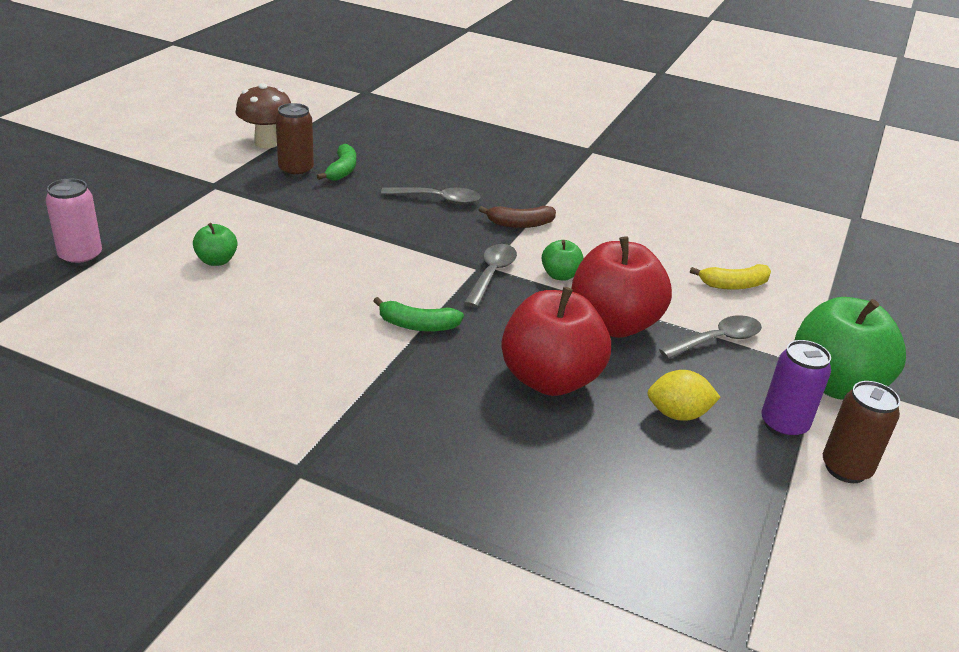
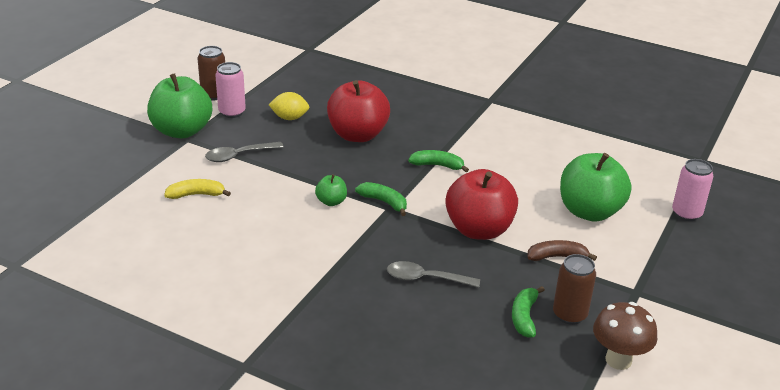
camera: 175 degrees left, 0 degrees up
(216, 261) = (589, 211): green apple -> green apple, size x2.18
(491, 274) = (384, 202): grey spoon -> green banana
(520, 224) = (352, 251): brown banana -> brown banana (557, 257)
(613, 324) = (305, 166): red apple -> red apple (479, 230)
(783, 425) = (232, 112): purple can -> pink can

